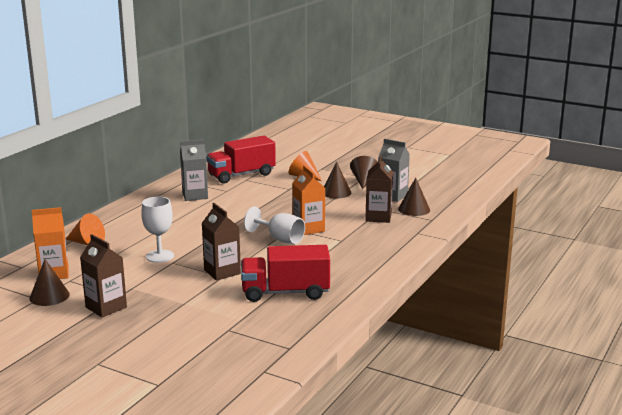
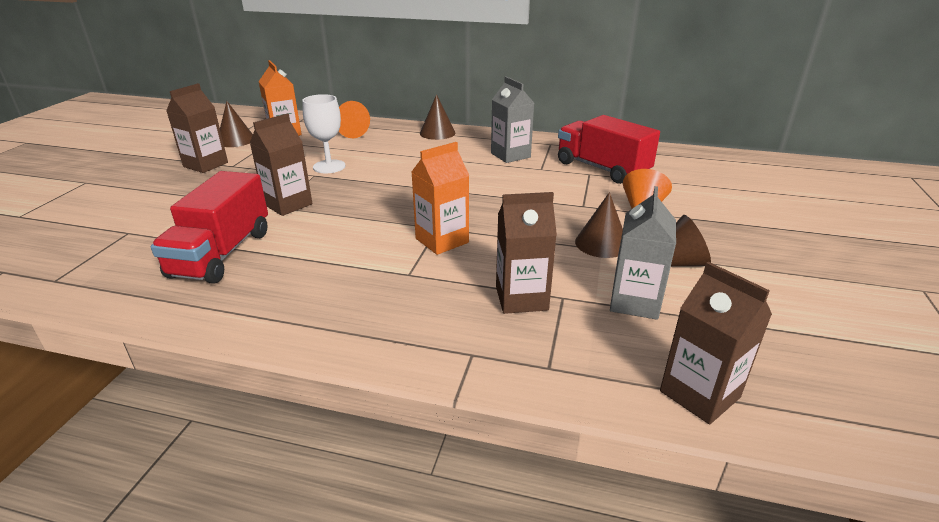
camera: 75 degrees right, 10 degrees up
(280, 239) = (396, 225): white goblet -> none
(285, 292) = (222, 254): red truck -> red truck turned 150 degrees counterclockwise
(414, 209) = (586, 336): brown cone -> brown cone (437, 133)
(456, 198) = (699, 394): none -> brown carton

